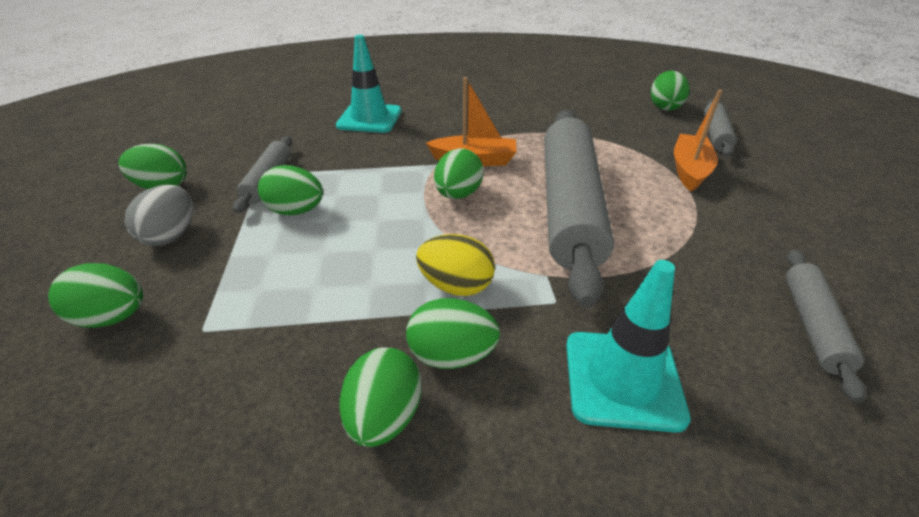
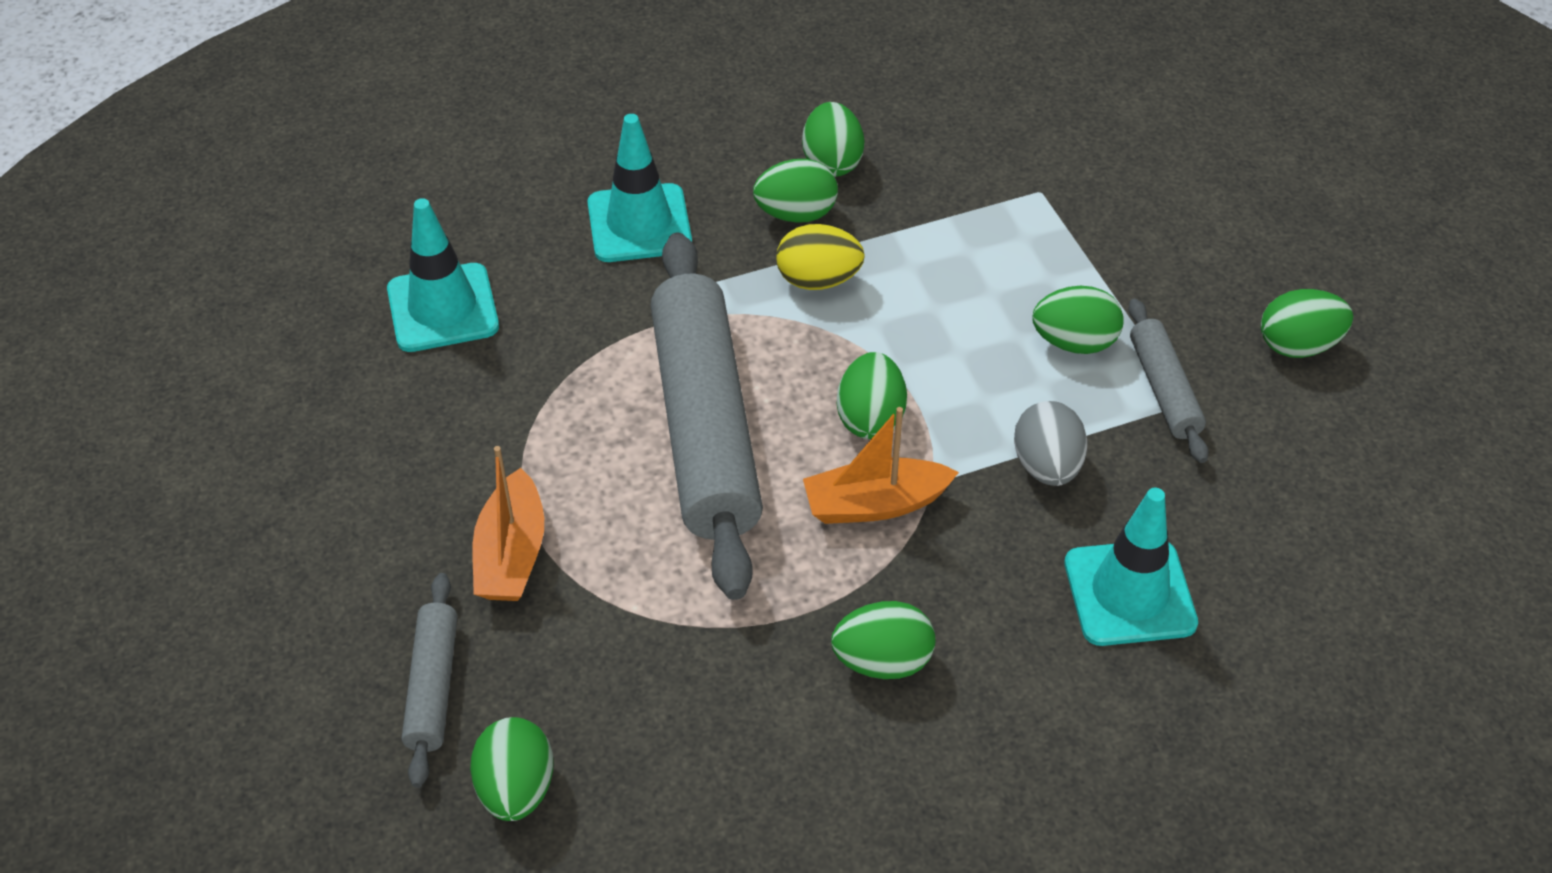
camera: 165 degrees right, 10 degrees up
(113, 317) = (1136, 184): green egg -> green egg (882, 661)
(171, 235) = (1190, 277): grey egg -> grey egg (1046, 466)
(812, 325) = (443, 308): grey rolling pin -> turquoise traffic cone

